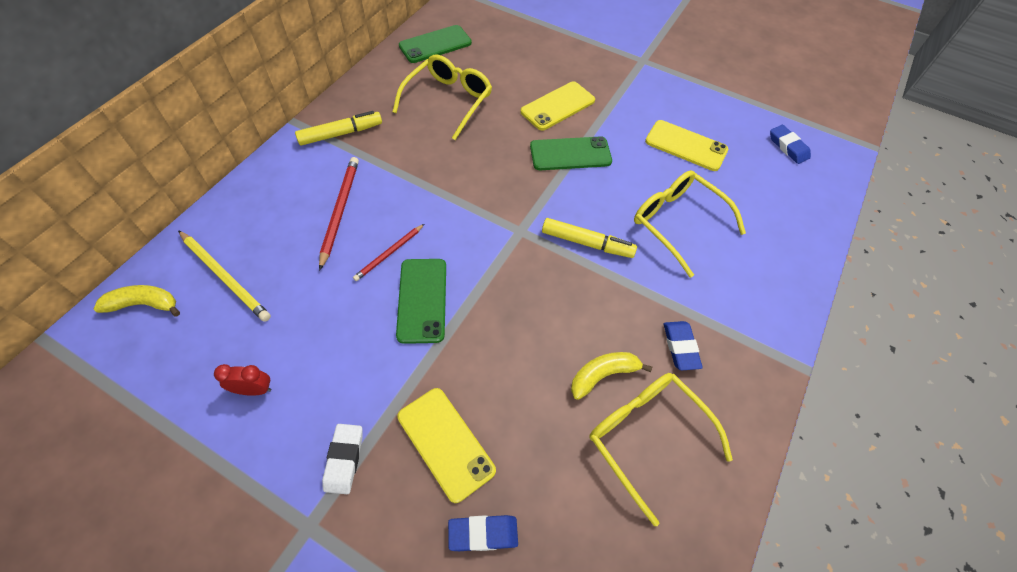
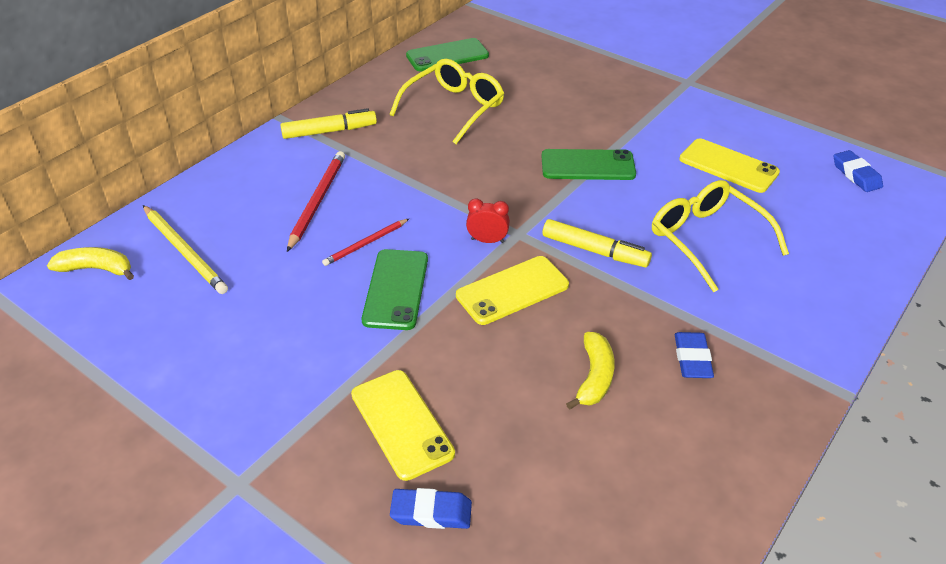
camera: 10 degrees right, 15 degrees down
(254, 389) = (199, 355): red clock -> red clock (487, 240)
(344, 459) = (286, 427): white eraser -> none
(558, 106) = (580, 120): yellow phone -> yellow phone (512, 290)
(603, 375) = (594, 377): yellow banana -> yellow banana turned 120 degrees clockwise
(647, 437) = (638, 441): yellow glasses -> none

